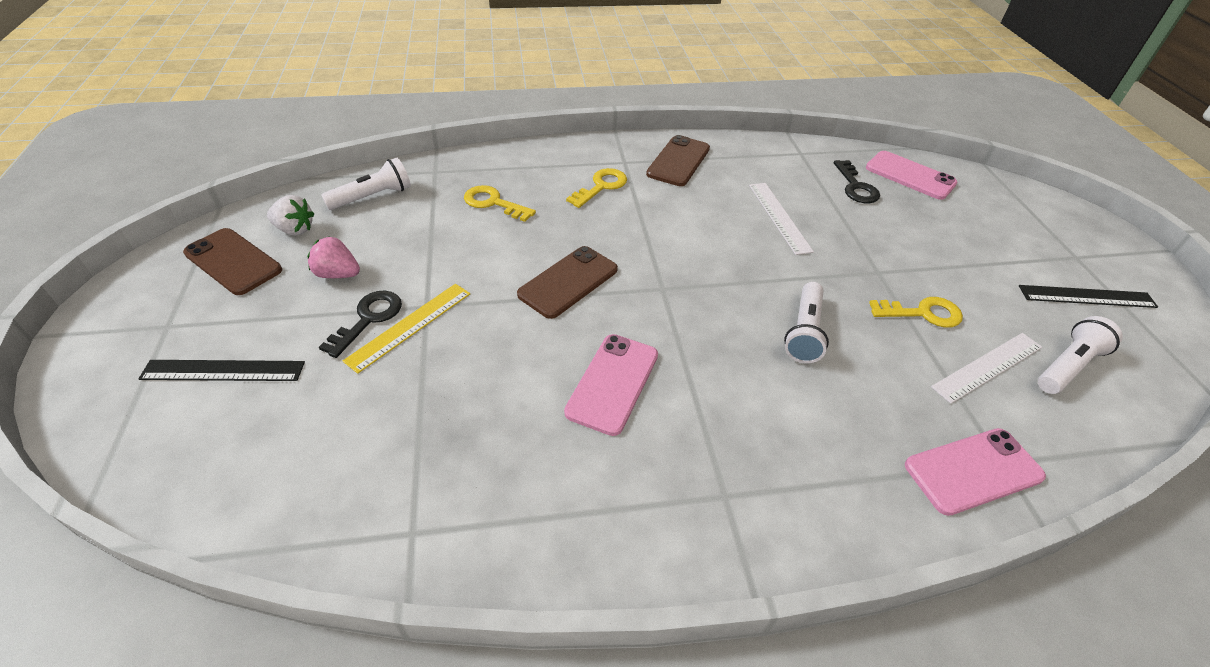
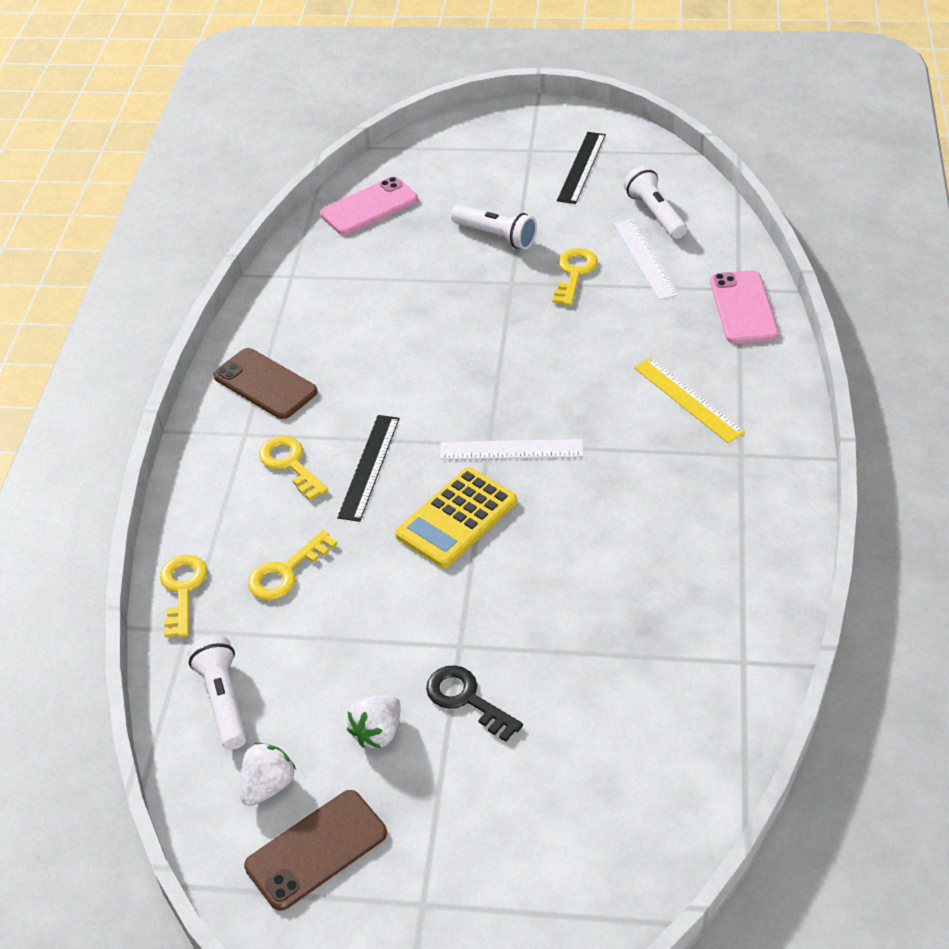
camera: 70 degrees left, 0 degrees up
(223, 371) = (515, 832): black ruler -> black ruler (369, 467)
(338, 274) = (378, 732): pink strawberry -> white strawberry
(410, 326) = (488, 661): yellow ruler -> yellow ruler (688, 399)
(470, 163) = (182, 590): none -> yellow key
(568, 282) = (456, 518): brown phone -> yellow calculator
(612, 383) = (608, 504): pink phone -> none
(779, 217) = (404, 327): white ruler -> white ruler (511, 450)
(804, 332) = (577, 357): white flashlight -> white flashlight (496, 236)
(856, 187) = (373, 253): black key -> none

